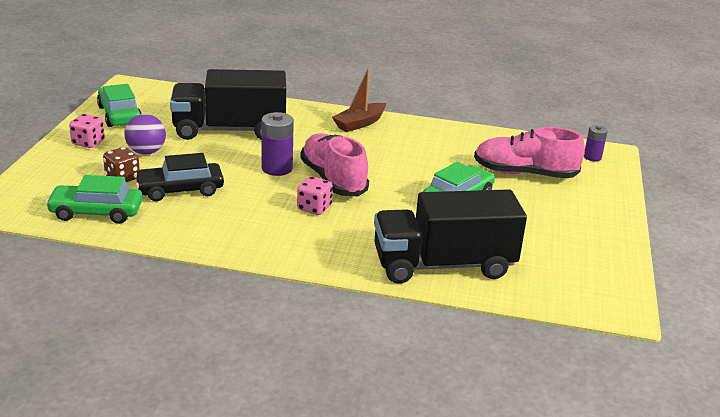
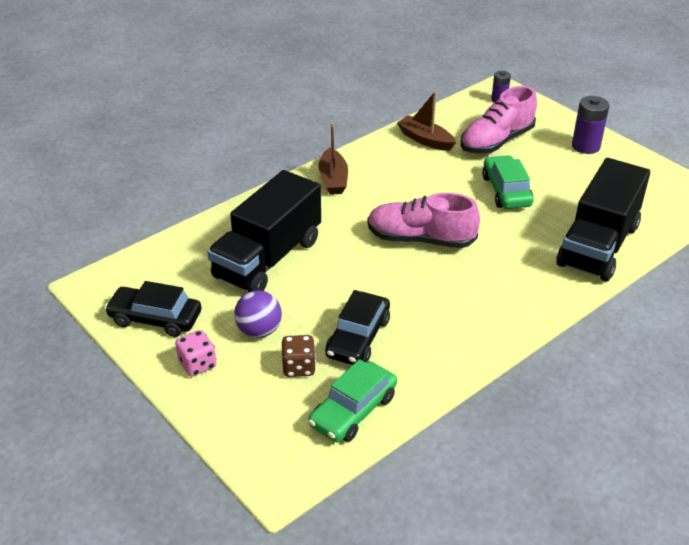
camera: 50 degrees left, 10 degrees up
(119, 115) = (155, 318): green car -> black car
(277, 168) = (371, 262): purple battery -> purple battery (585, 146)
(314, 208) = (460, 271): pink dice -> none
(473, 143) = (425, 140): none -> brown boat

